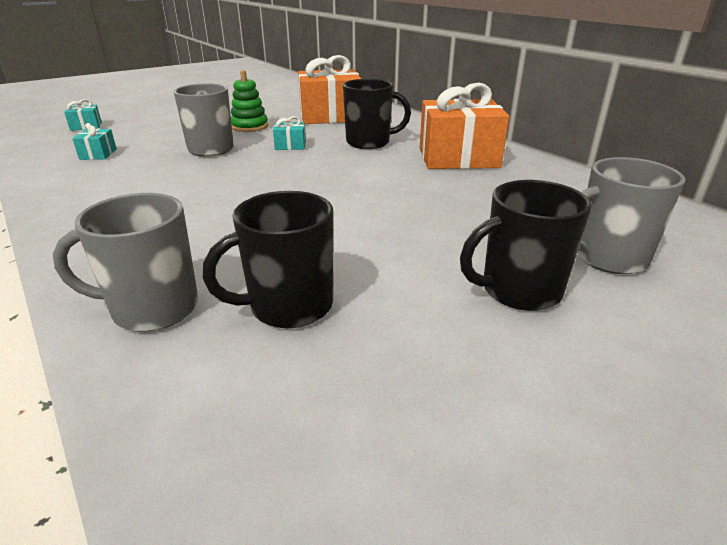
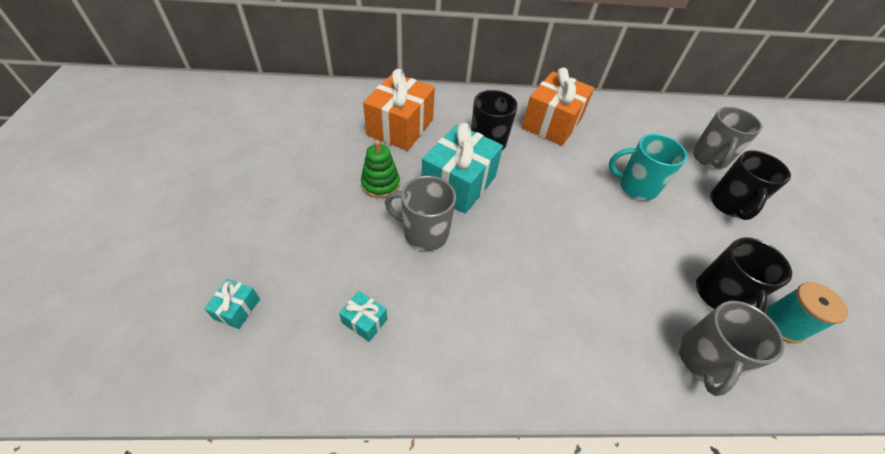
camera: 60 degrees left, 20 degrees up
(285, 379) = (783, 324): none -> turquoise spool
(290, 146) = (459, 183): turquoise gift -> turquoise gift, size x2.31
(429, 217) = (636, 187): none -> turquoise mug

